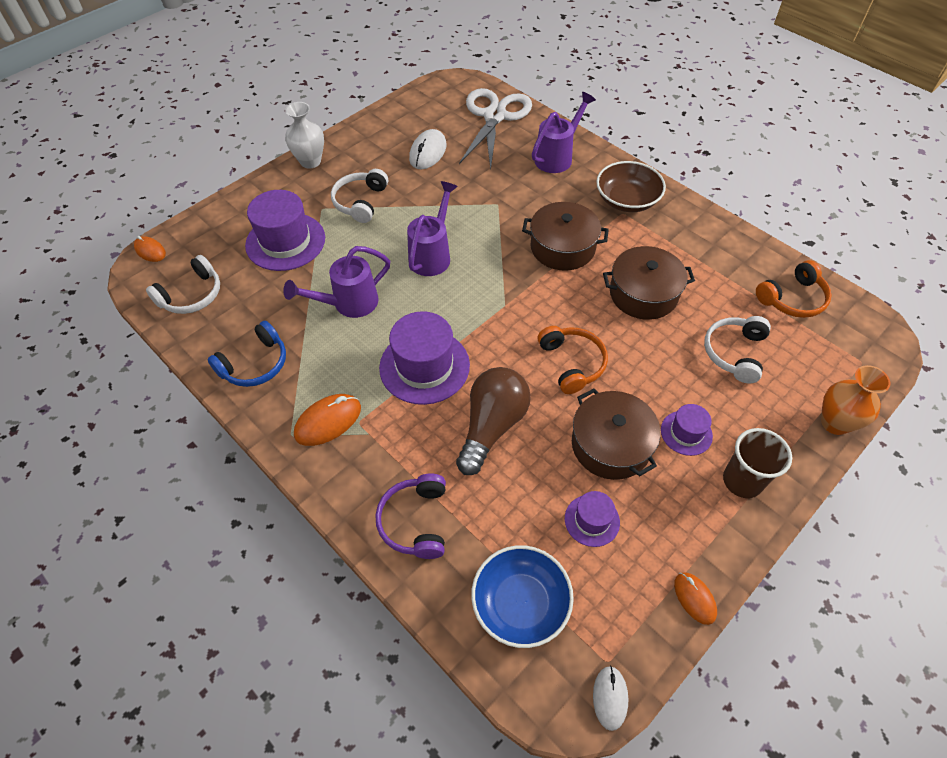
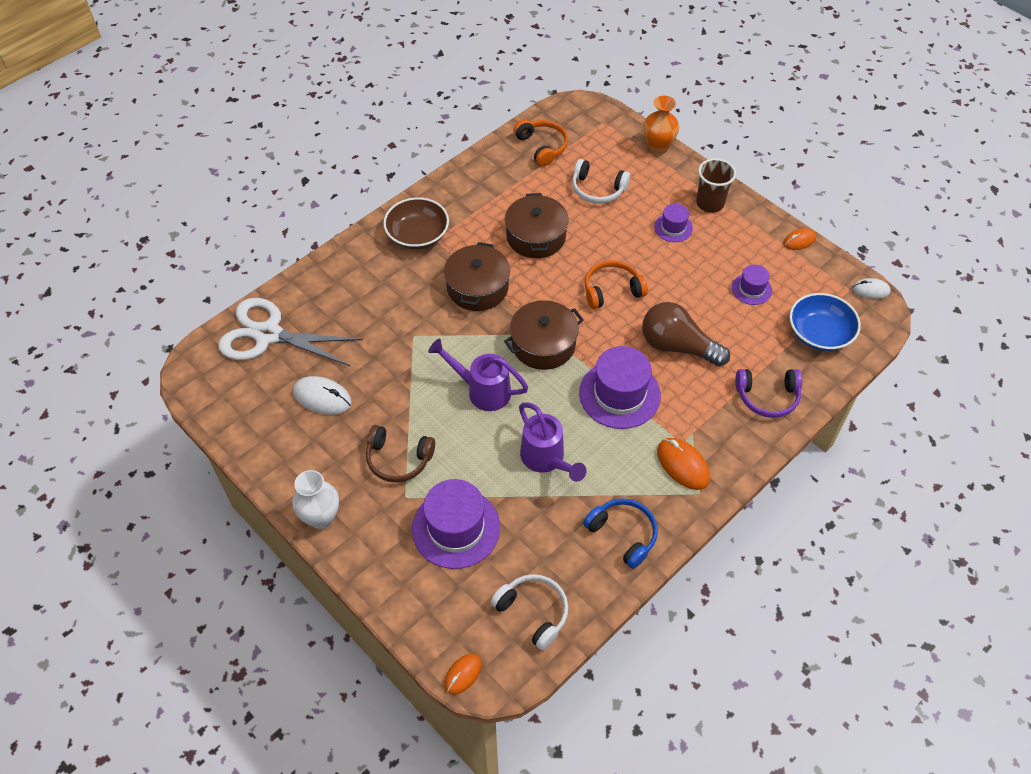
camera: 90 degrees left, 0 degrees up
(360, 202) = (398, 459): white headphones -> brown headphones
(557, 157) = (347, 283): purple watering can -> none
(611, 445) = (687, 272): brown pot -> brown pot (543, 344)

